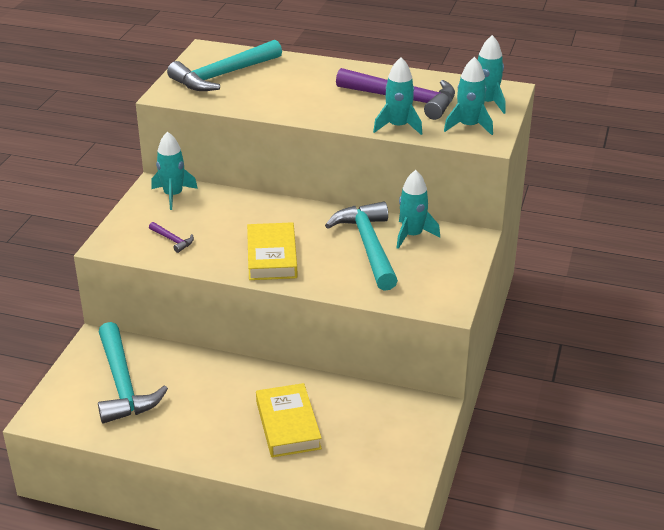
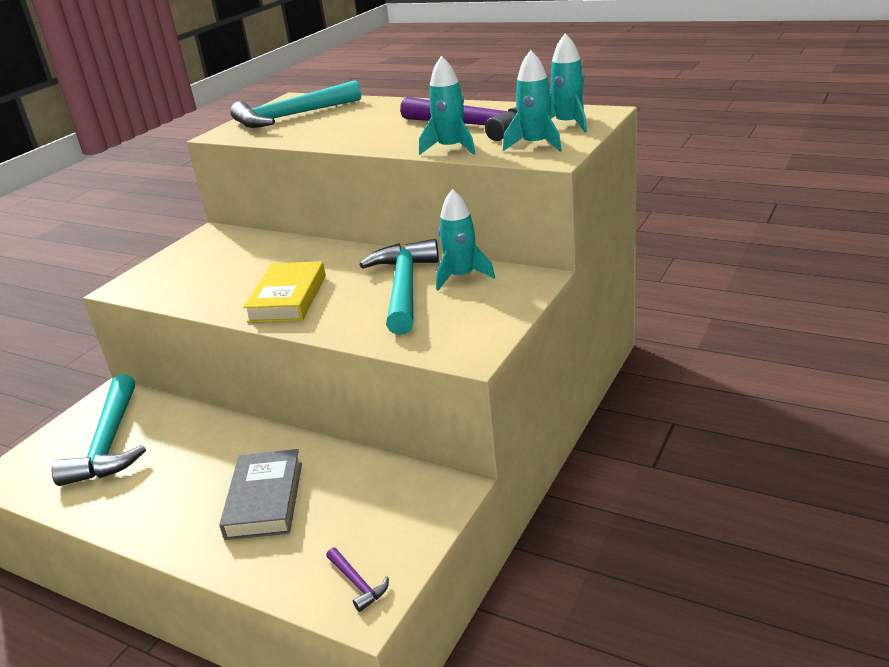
camera: 15 degrees right, 5 degrees down
(173, 195) = (222, 241): turquoise rocket -> none
(173, 240) = (192, 282): purple hammer -> purple hammer (358, 583)
(288, 425) = (265, 500): yellow book -> grey book

